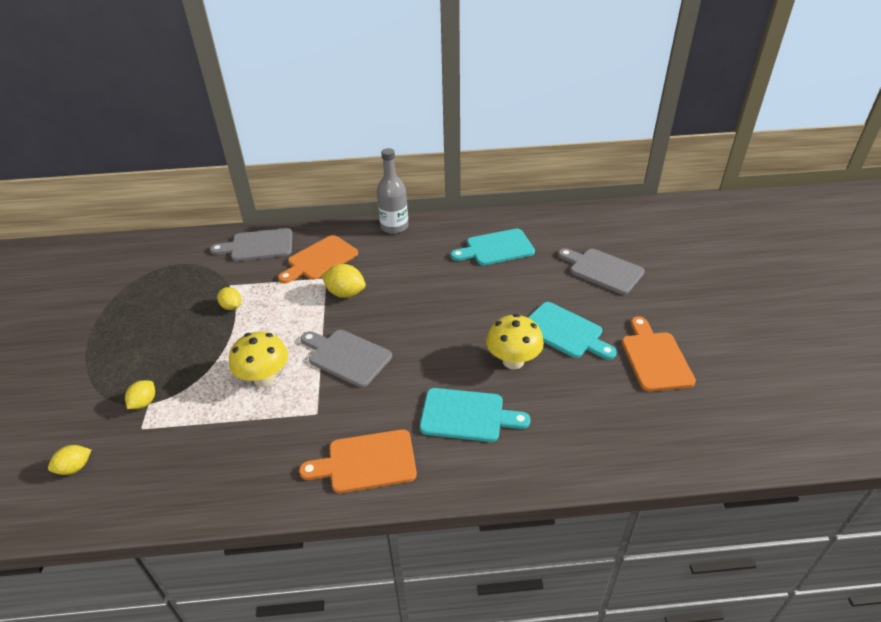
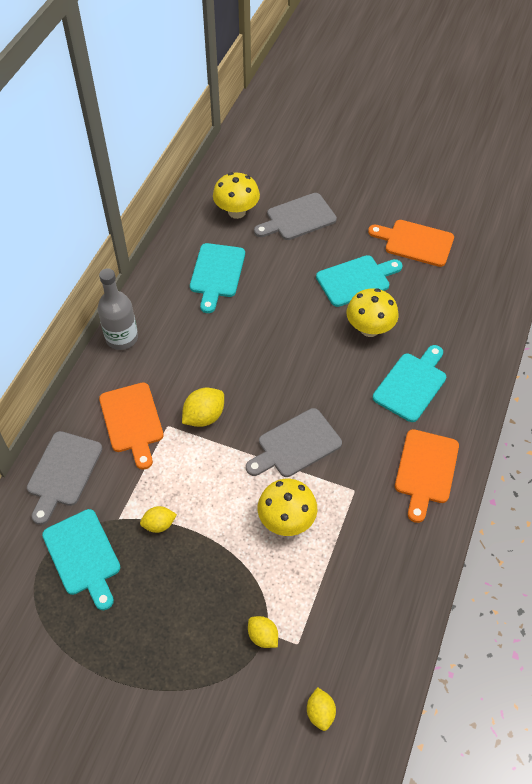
camera: 65 degrees left, 15 degrees up
(191, 280) = (83, 556): none -> turquoise cutting board
(573, 235) = (236, 212): none -> yellow mushroom

